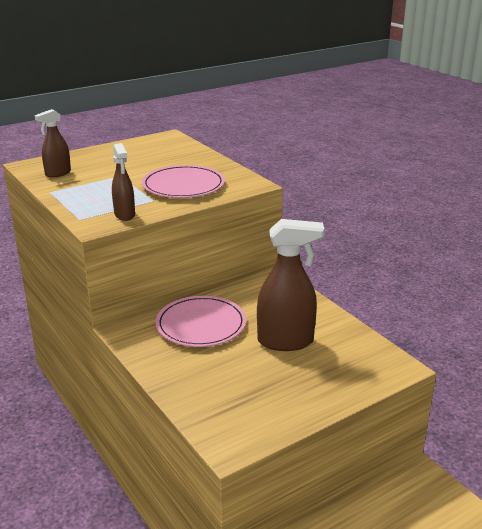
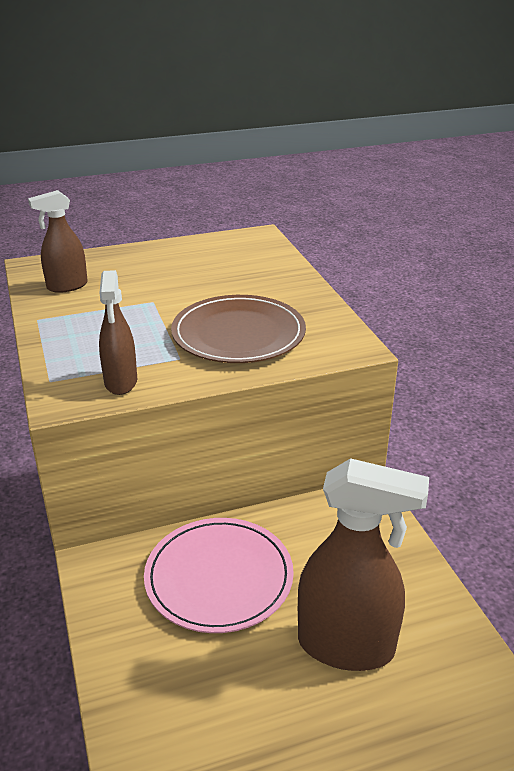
camera: 15 degrees right, 5 degrees up
(183, 185) = (238, 334): pink plate -> brown plate

